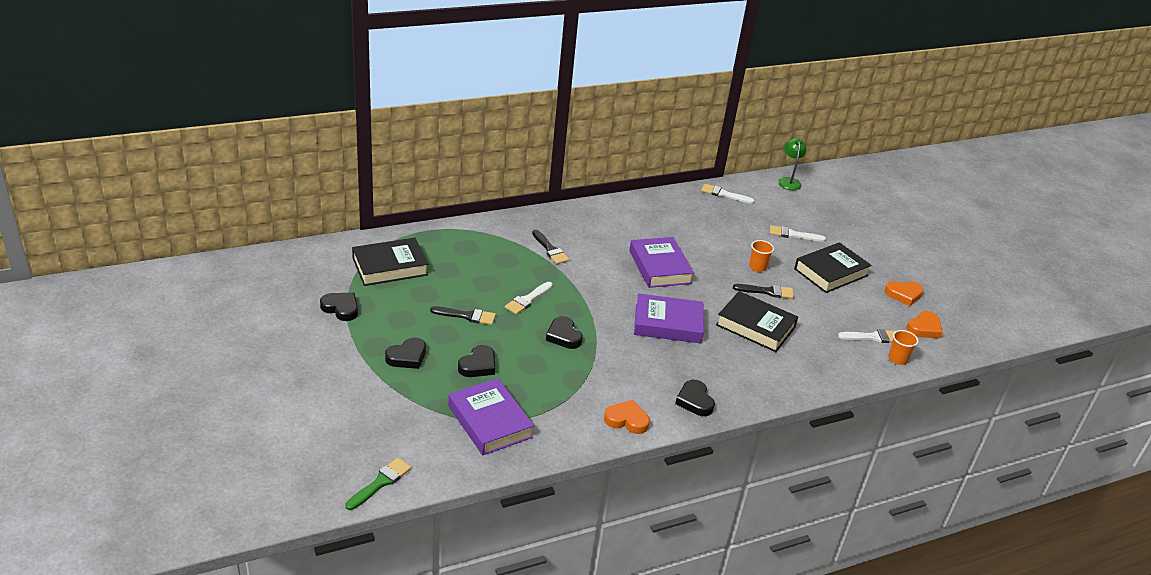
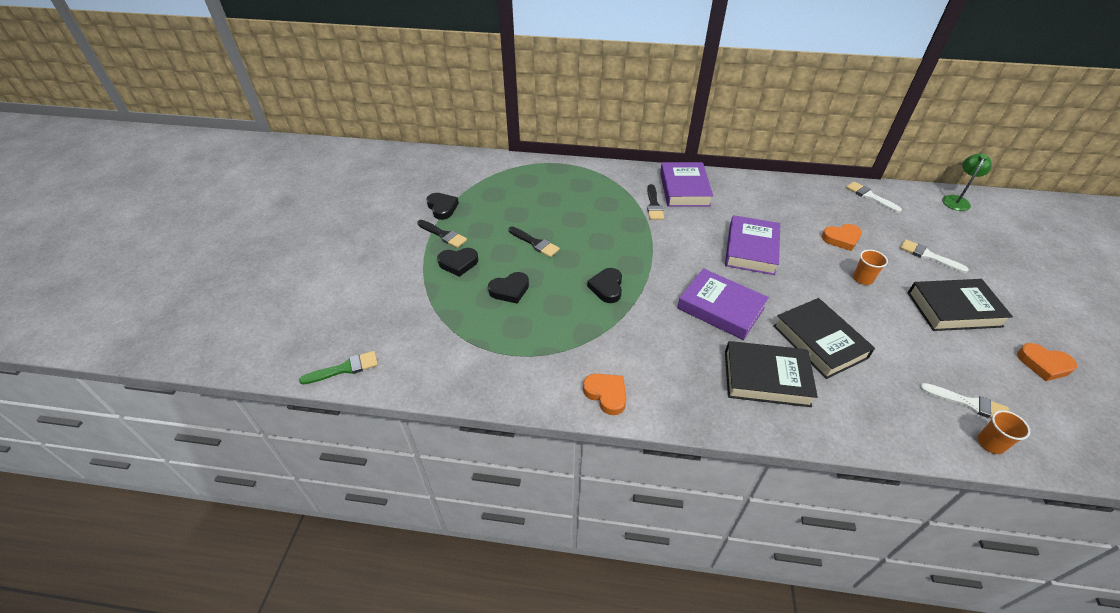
camera: 35 degrees right, 10 degrees up
(390, 266) = (507, 185): black book -> black book (766, 378)
(489, 421) = (478, 346): purple book -> purple book (684, 189)
(527, 300) = (599, 244): white brush -> none
(694, 401) = (693, 401): black heart -> none
(767, 291) = (858, 308): black brush -> black brush (443, 235)
(924, 328) = (1053, 416): orange heart -> orange heart (841, 239)

